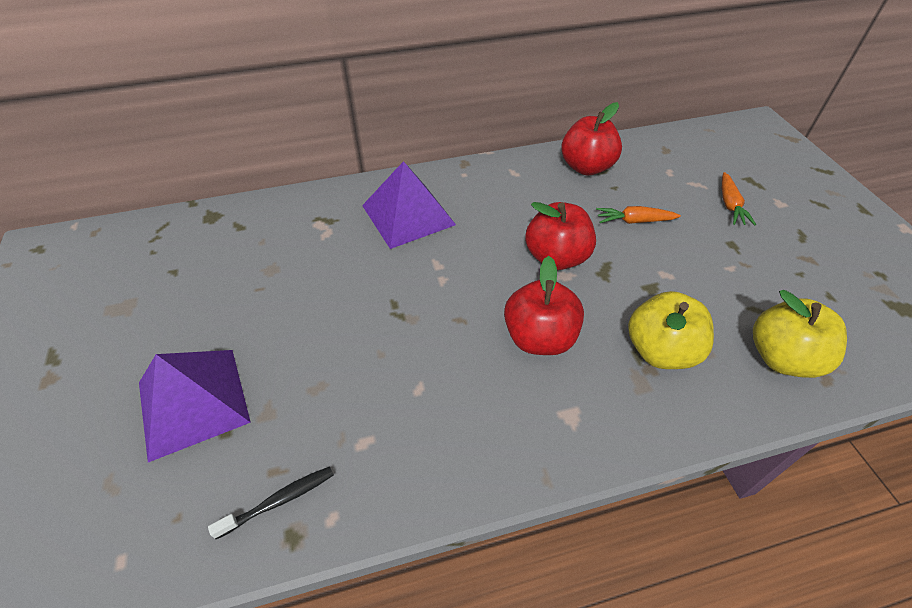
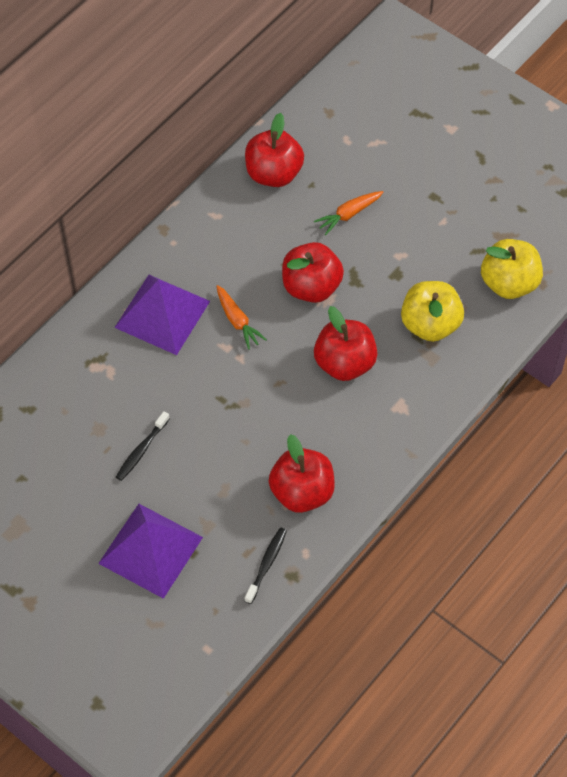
camera: 35 degrees left, 10 degrees up
(284, 306) = (141, 450): none -> black toothbrush
(389, 442) = (302, 492): none -> red apple
(730, 205) = (413, 153): orange carrot -> orange carrot (237, 321)

